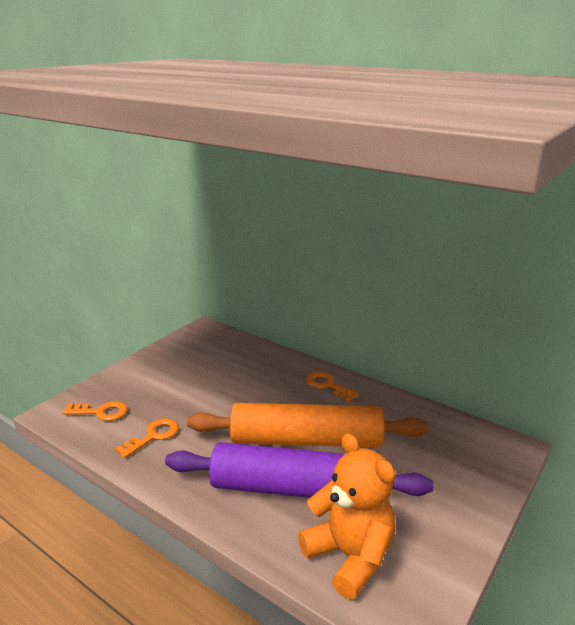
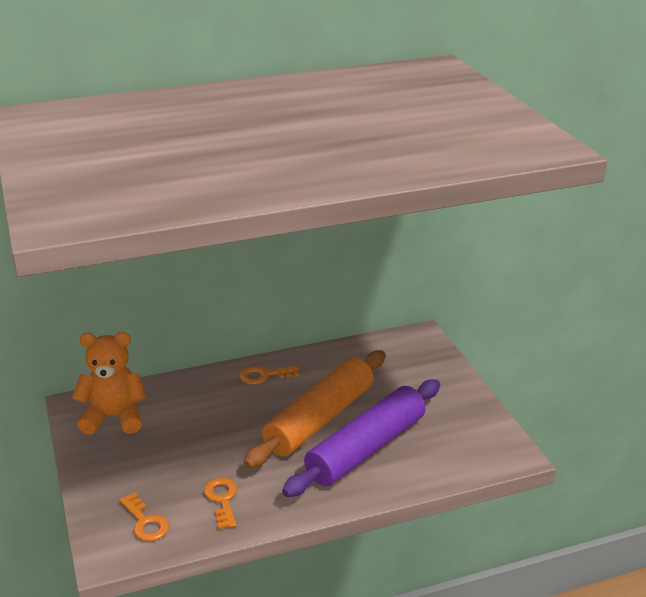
camera: 55 degrees left, 5 degrees up
(101, 412) = (145, 522): orange key -> orange key turned 105 degrees clockwise
(350, 556) = (447, 453): orange teddy bear -> orange teddy bear (114, 417)

